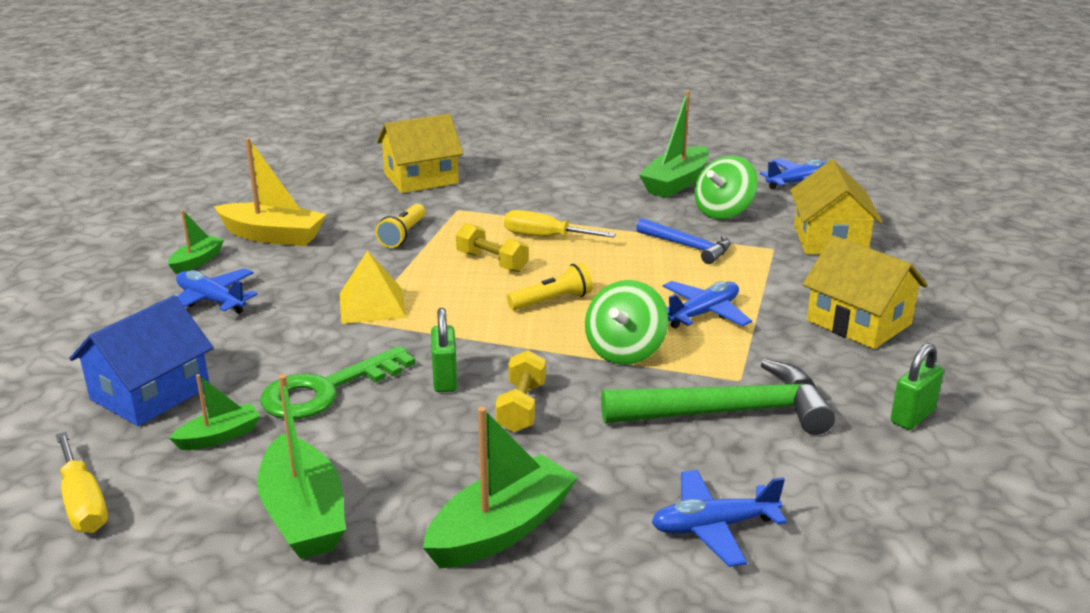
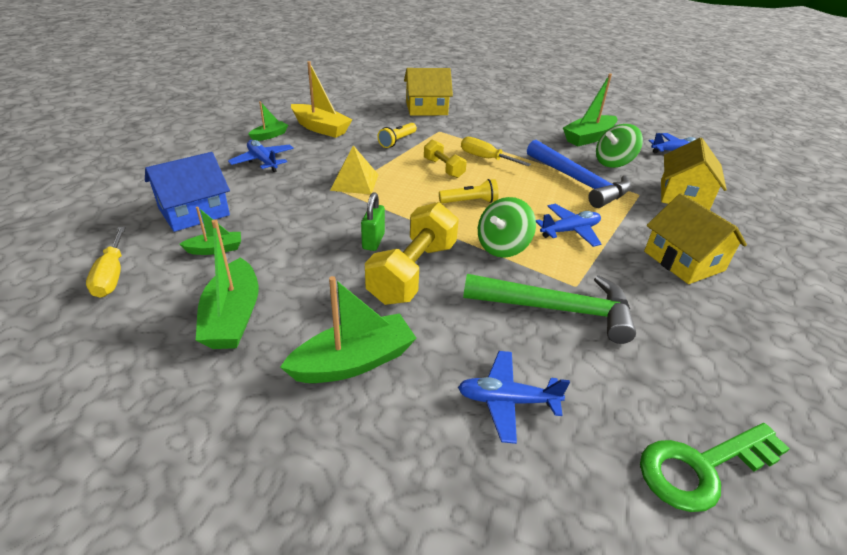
camera: 15 degrees right, 10 degrees up
(327, 390) = (296, 232): green key -> green key (702, 467)
(521, 407) = (413, 272): yellow dumbbell -> yellow dumbbell, size x1.82
(688, 247) = (578, 182): blue hammer -> blue hammer, size x1.71
(912, 416) = (701, 346): green padlock -> none

